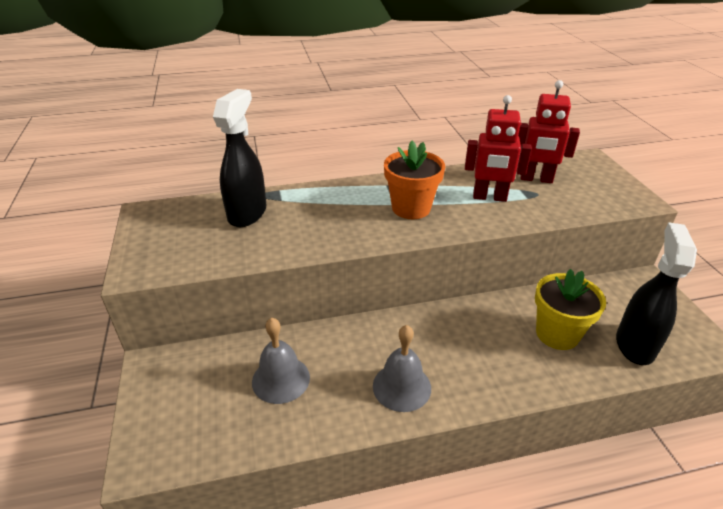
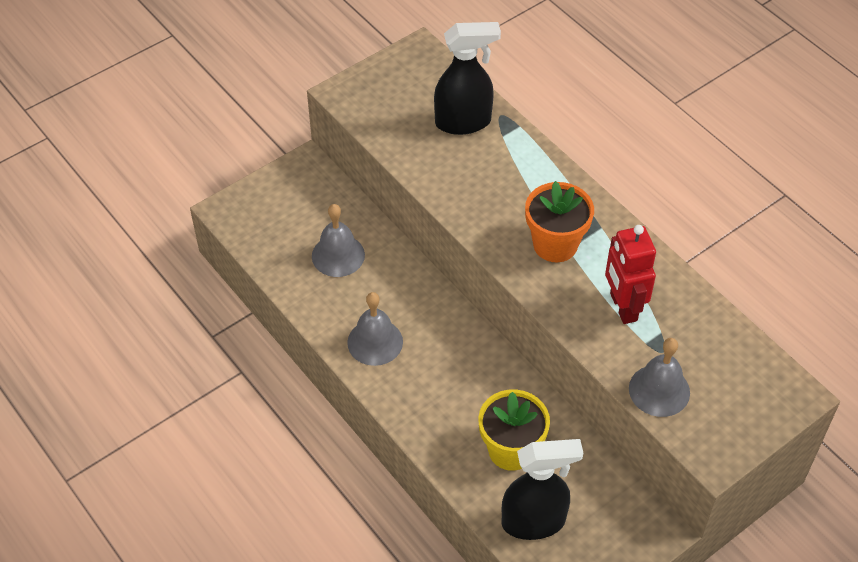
camera: 65 degrees right, 15 degrees up
(536, 179) = (697, 344): red robot -> none
(574, 205) = (659, 390): none -> grey bell

